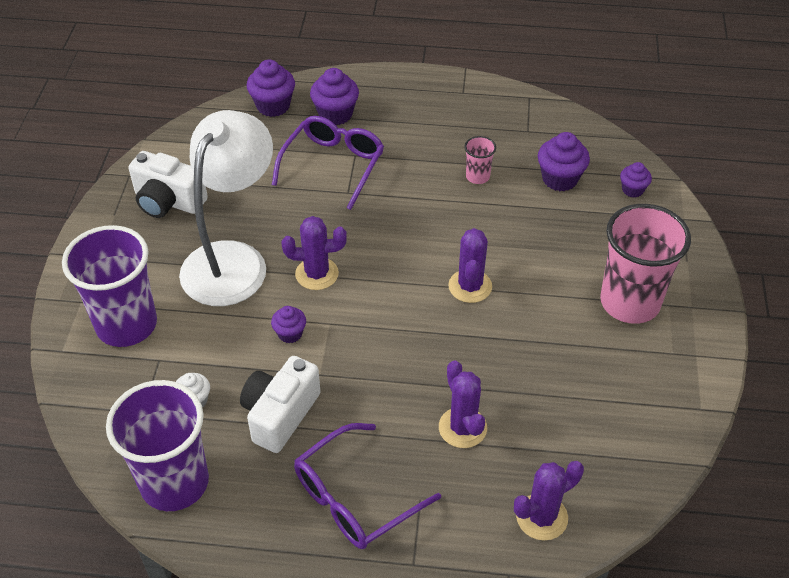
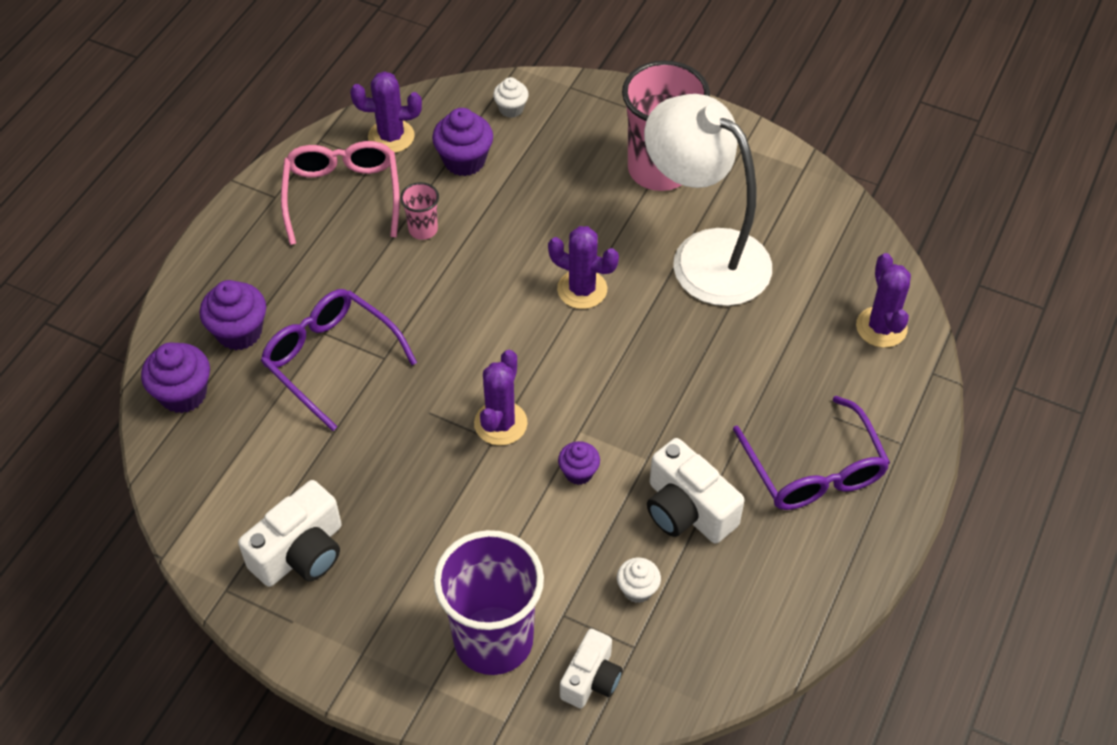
camera: 70 degrees left, 5 degrees up
(107, 392) = (591, 679): none -> white camera
(174, 482) = (742, 632): purple cup -> none
(232, 260) = (438, 503): white lamp -> white lamp (704, 255)
(462, 428) = (761, 355): purple cactus -> purple cactus (391, 136)
(484, 125) = (342, 195): none -> pink glasses
(632, 190) = (511, 109): purple cupcake -> white cupcake

